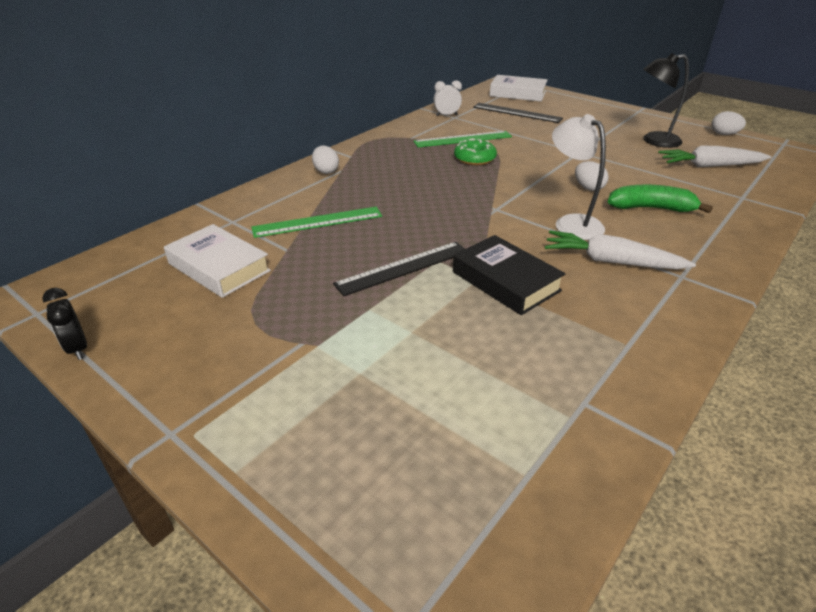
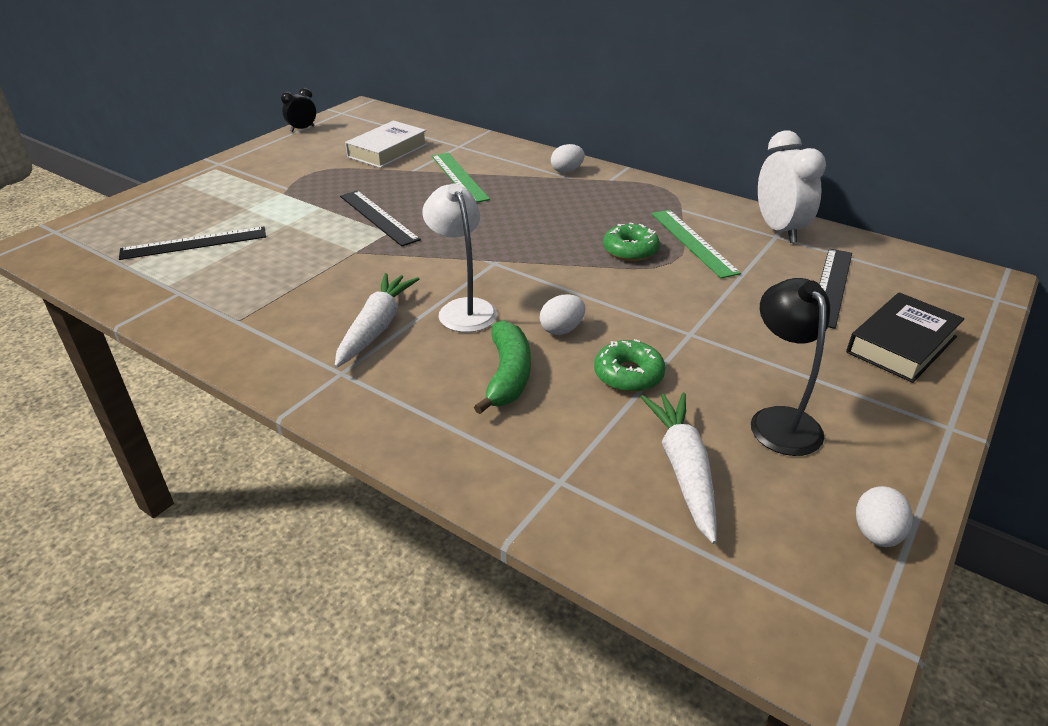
camera: 85 degrees right, 0 degrees up
(446, 115) = (779, 230): white clock -> white clock, size x1.88
(458, 411) = (194, 243): none -> black ruler
(505, 281) = (349, 264): black book -> black book (901, 344)
(517, 93) = (934, 290): white book -> none
(571, 223) = (463, 309): white lamp -> white lamp turned 75 degrees counterclockwise
(631, 172) = (628, 375): none -> green donut

